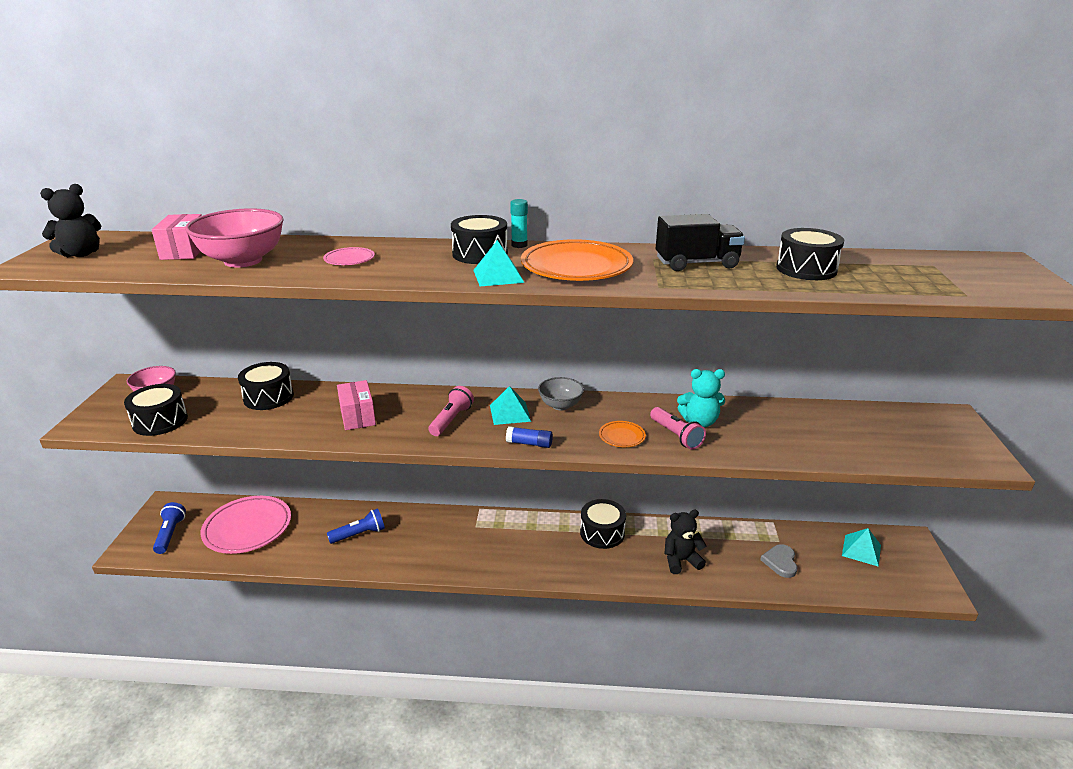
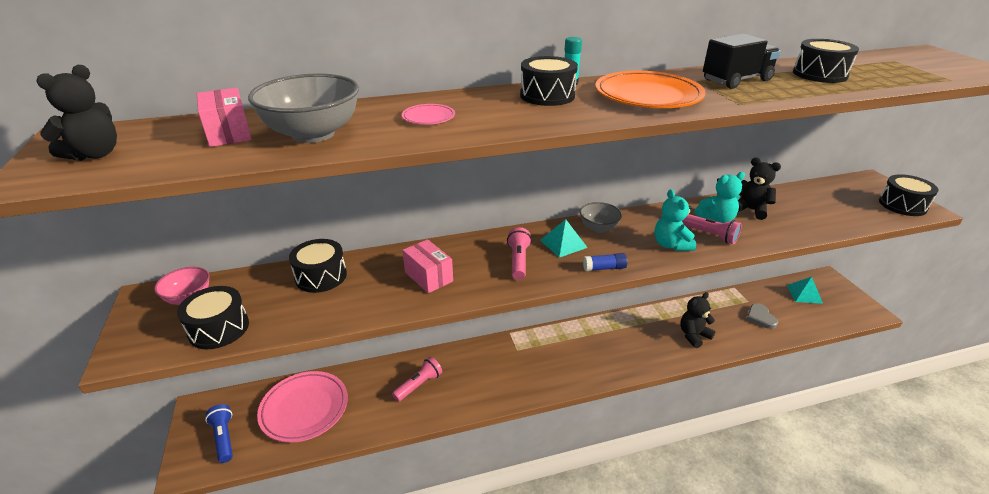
camera: 20 degrees left, 5 degrees up
(243, 261) = (313, 134): pink bowl -> grey bowl
(359, 534) = (419, 385): blue flashlight -> pink flashlight
(498, 276) = (594, 113): turquoise pyramid -> none
(602, 533) = (621, 328): black drum -> black drum (902, 205)
(622, 436) = (671, 245): orange plate -> turquoise teddy bear
(752, 419) = (750, 210): none -> black teddy bear

